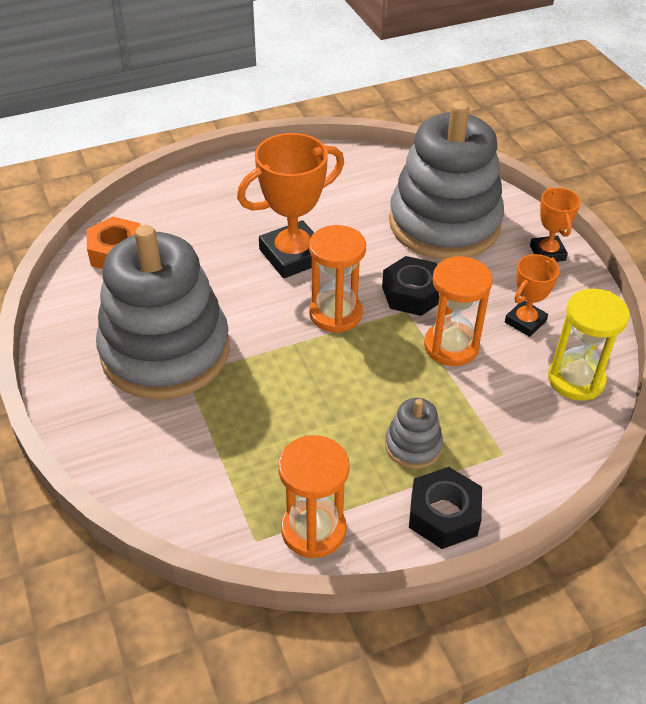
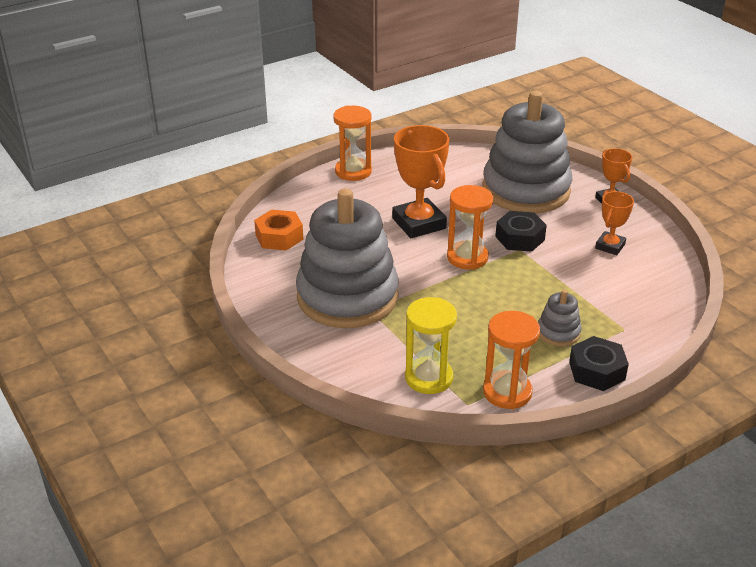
camera: 10 degrees left, 10 degrees down
(293, 255) = (419, 223): orange trophy -> orange trophy turned 75 degrees counterclockwise
(451, 346) = (562, 268): orange hourglass -> orange hourglass (353, 171)
(576, 379) = (659, 277): yellow hourglass -> yellow hourglass (429, 378)

